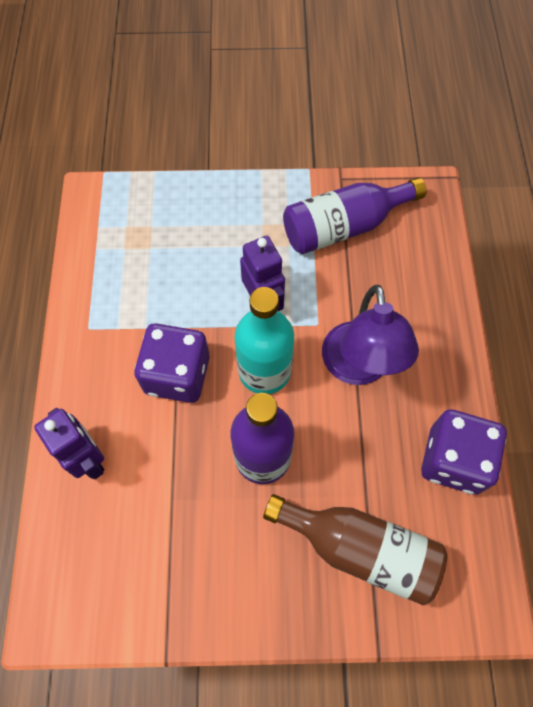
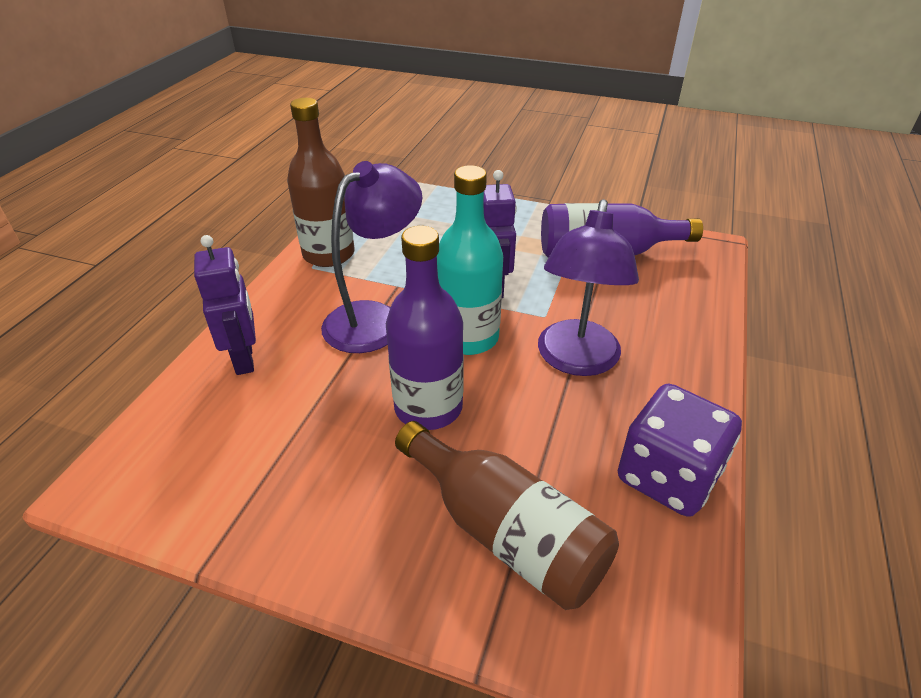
camera: 20 degrees right, 25 degrees down
(96, 306) = (328, 254): none -> brown bottle
(177, 375) = (375, 318): purple dice -> purple lamp

